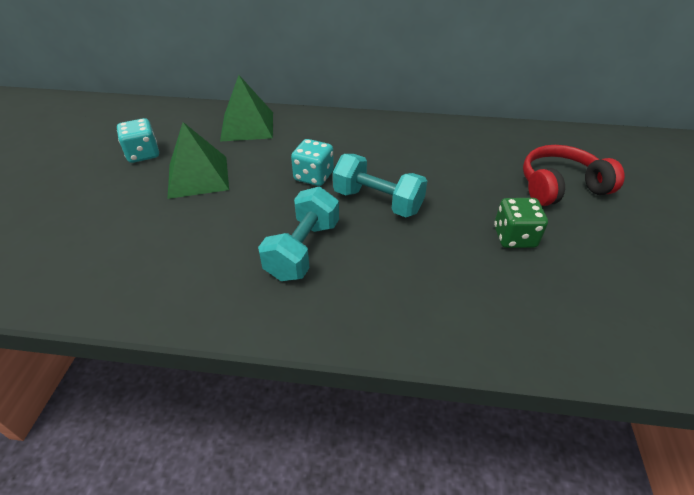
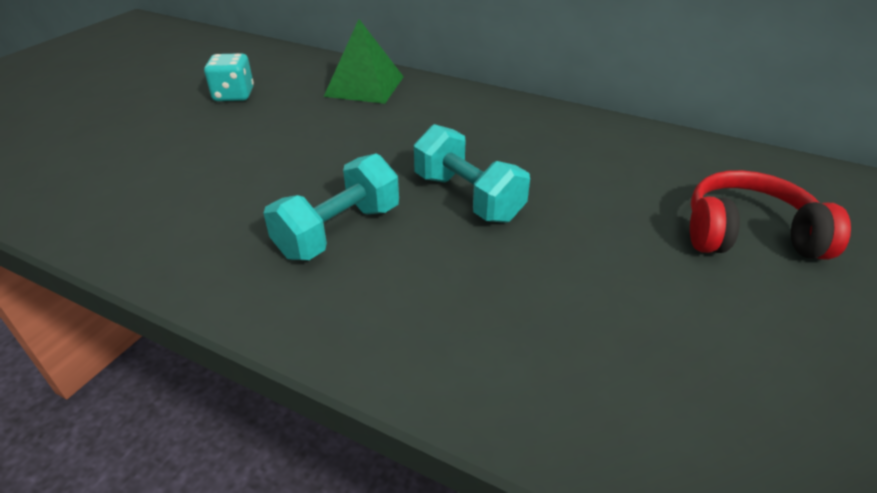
camera: 20 degrees right, 5 degrees down
(198, 176) = (275, 128): green pyramid -> none
(313, 176) = (406, 153): turquoise dice -> none
(514, 237) = (635, 283): green dice -> none

